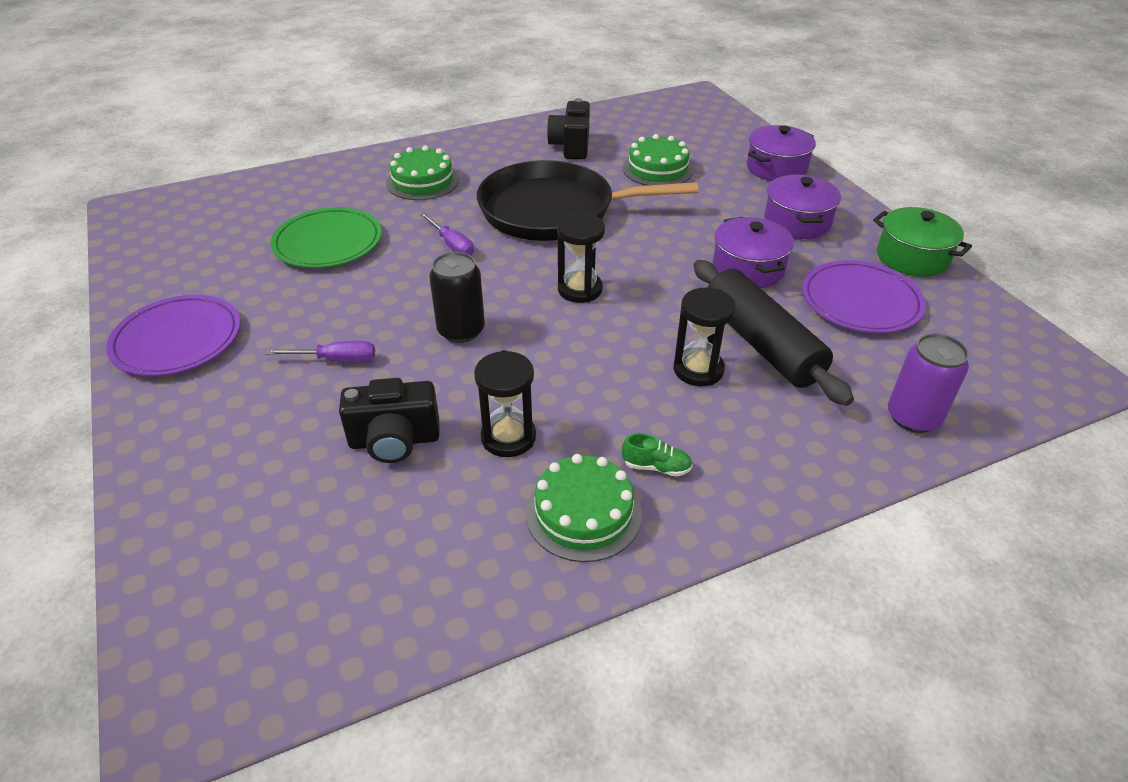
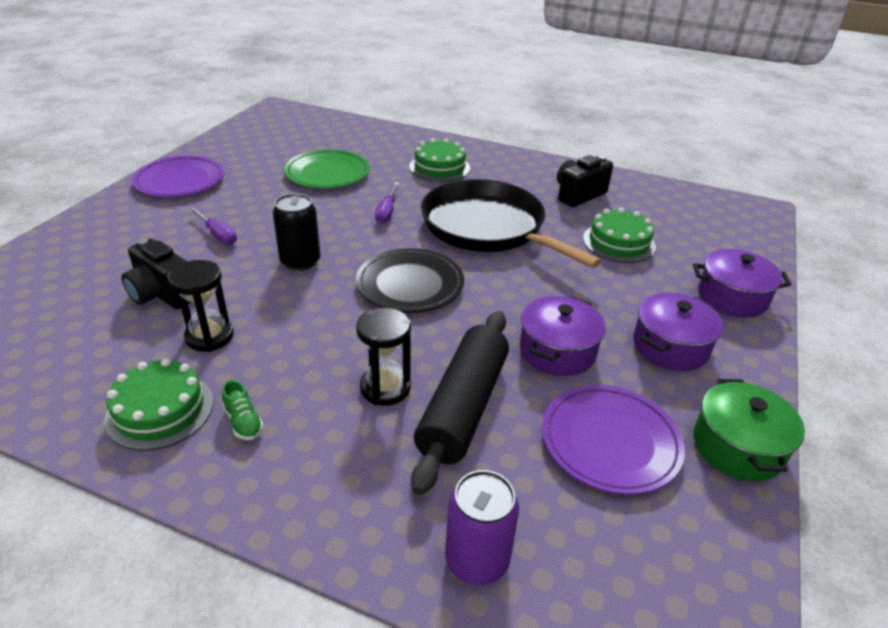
camera: 45 degrees right, 5 degrees down
(580, 289) = (410, 284): black hourglass -> black plate

